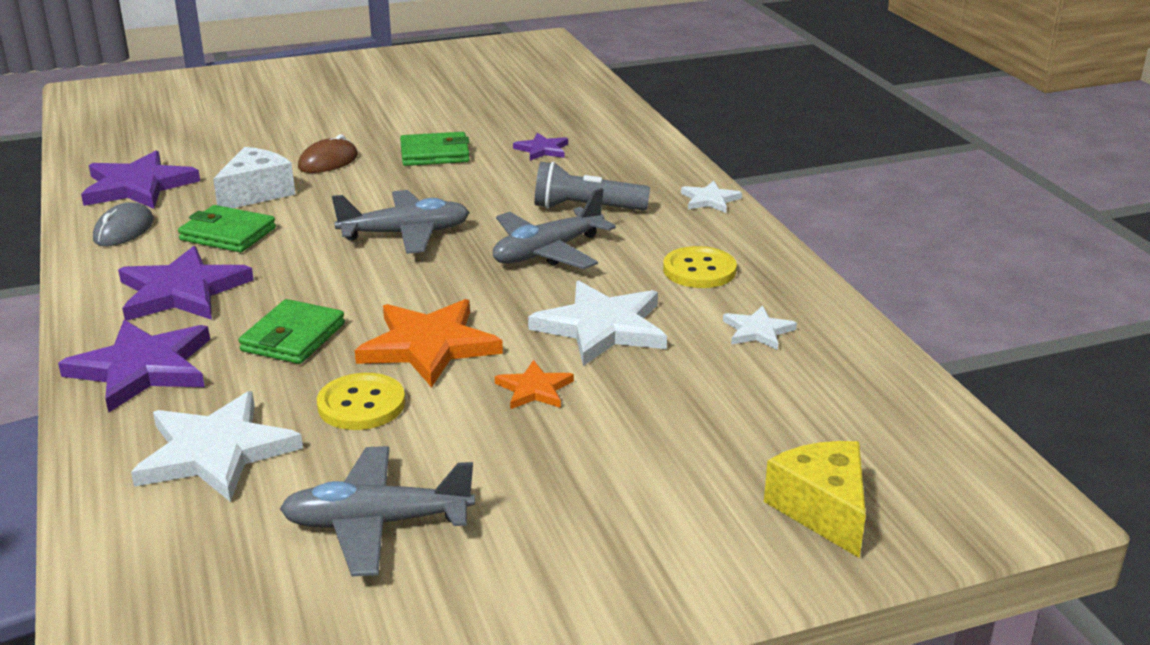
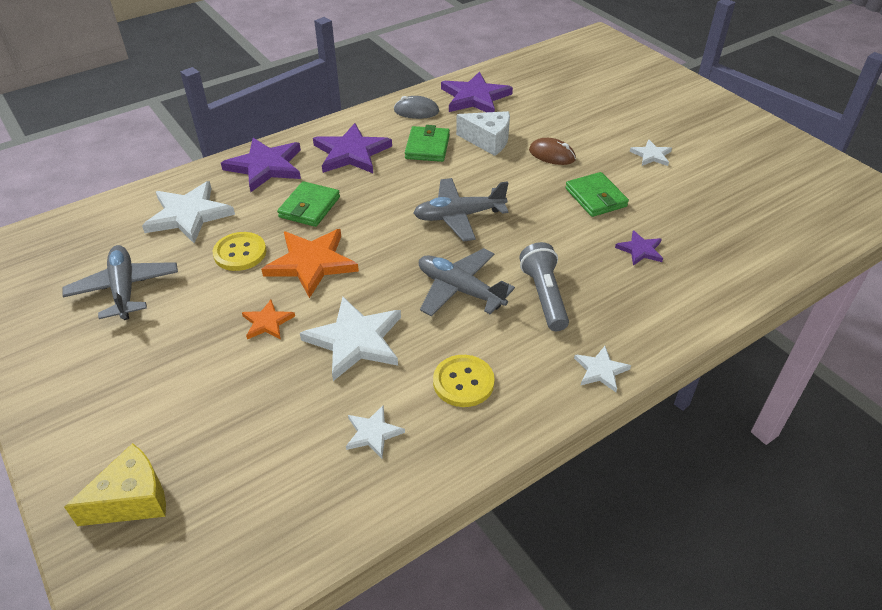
camera: 75 degrees right, 15 degrees up
(293, 337) = (309, 207): green wallet -> green wallet turned 75 degrees counterclockwise
(382, 113) = (651, 155): none -> white star
(405, 234) = (459, 216): grey plane -> grey plane turned 105 degrees clockwise

